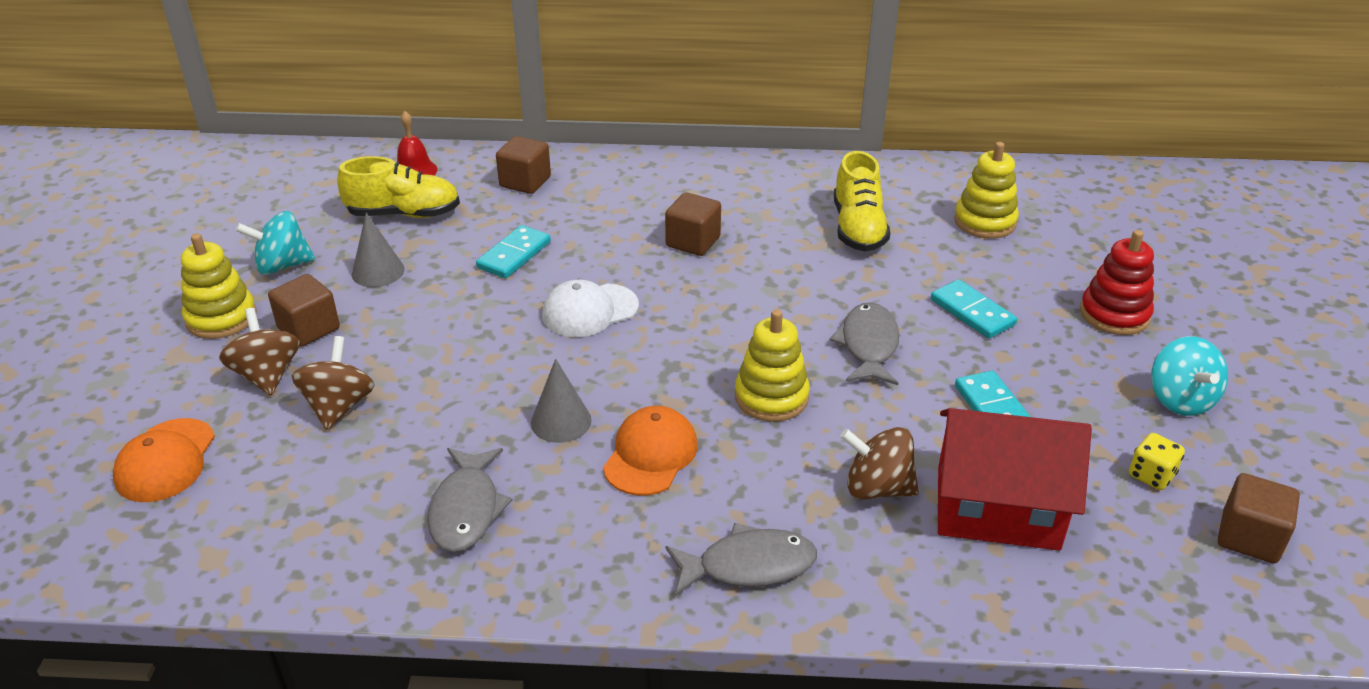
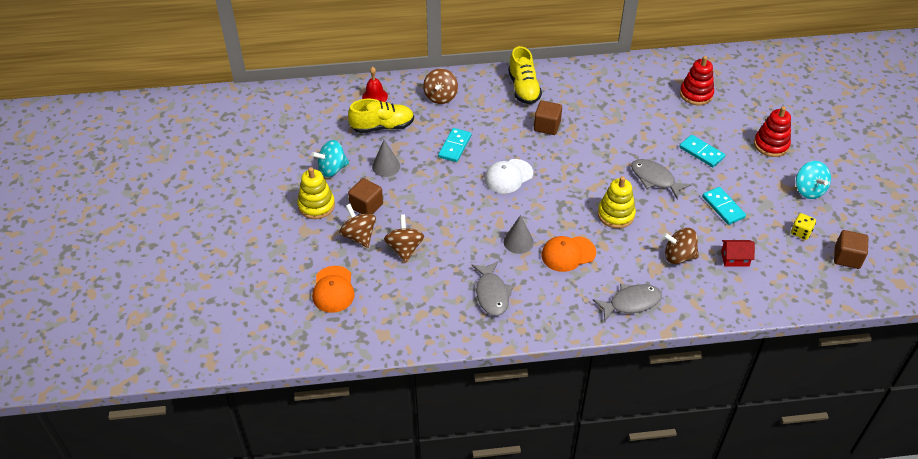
camera: 10 degrees left, 10 degrees up
(525, 182) = (440, 97): brown cube -> brown spinning top
(650, 455) = (568, 254): orange cap -> orange cap turned 120 degrees counterclockwise
(858, 228) = (631, 107): yellow shoe -> yellow shoe (523, 88)
(868, 345) = (655, 179): grey fish -> grey fish turned 45 degrees counterclockwise
(985, 222) = (696, 94): yellow stacking toy -> red stacking toy
(997, 508) = (735, 258): red house -> red house, size x0.45

